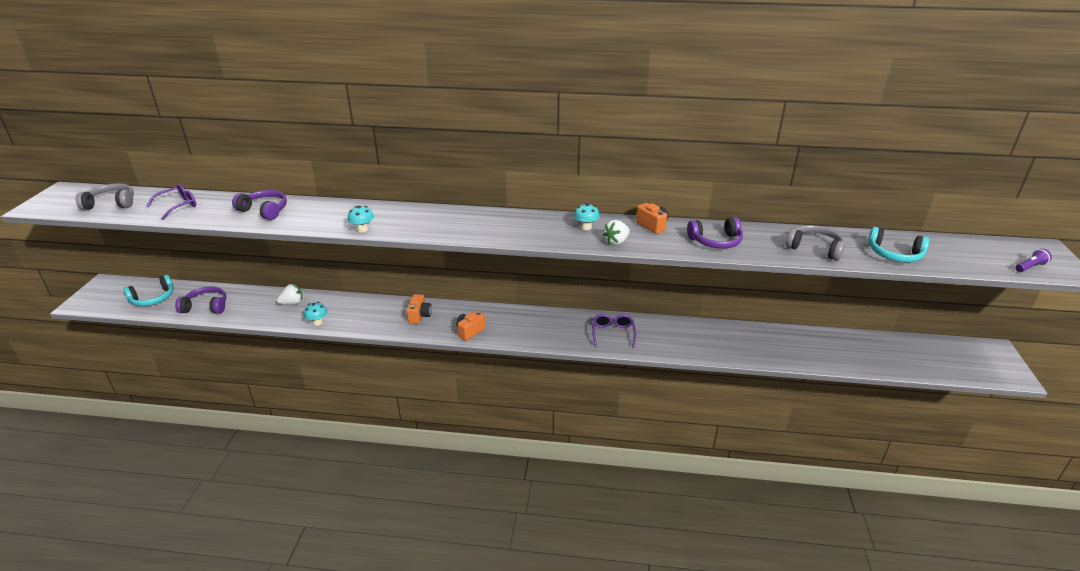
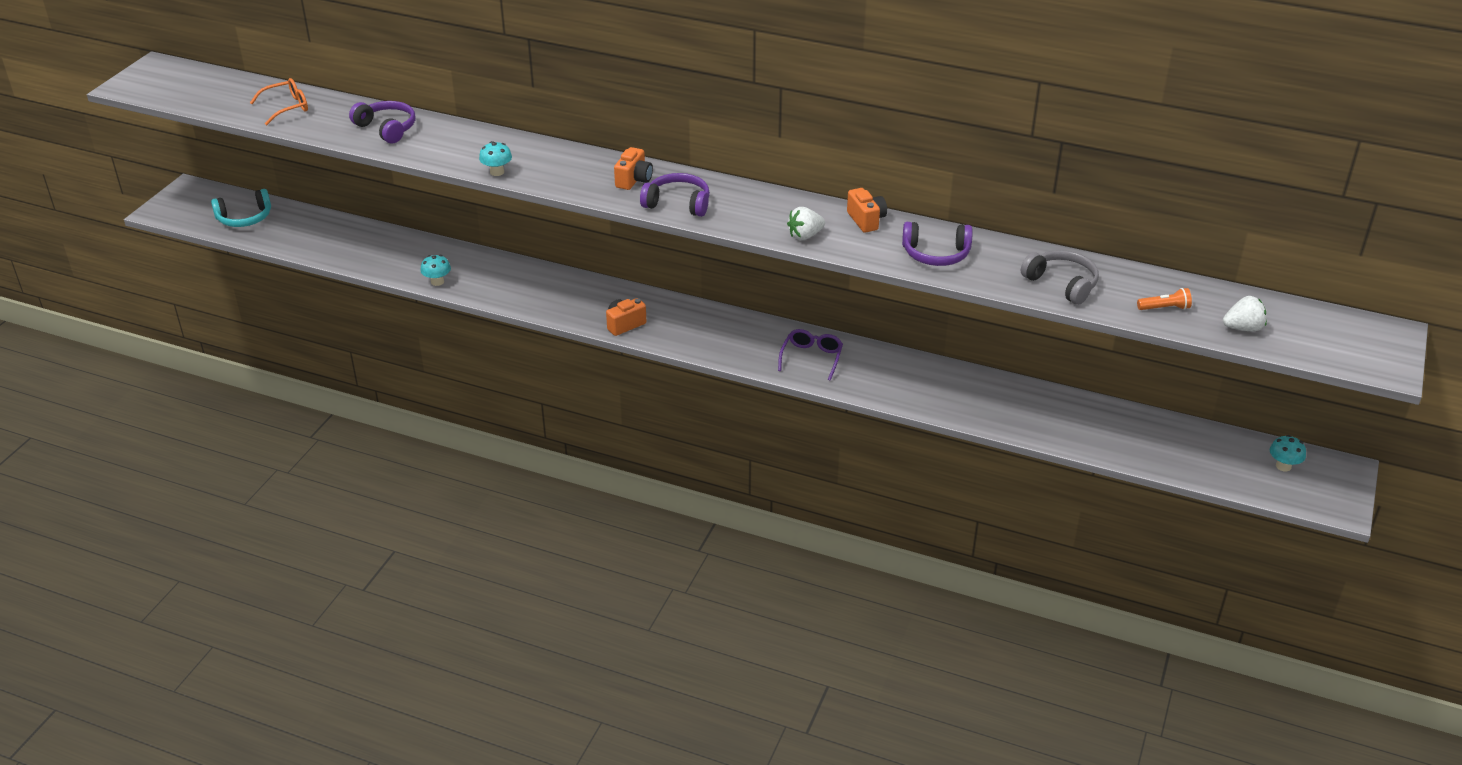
camera: 15 degrees right, 5 degrees up
(111, 203) = (210, 93): grey headphones -> none
(178, 206) = (287, 107): purple glasses -> orange glasses
(206, 307) = (306, 239): purple headphones -> purple headphones (678, 203)
(292, 303) = (412, 251): white strawberry -> white strawberry (1243, 328)
(419, 316) = (567, 294): orange camera -> orange camera (634, 180)
(586, 227) = (777, 209): turquoise mushroom -> turquoise mushroom (1283, 466)
(894, 254) = (1165, 308): turquoise headphones -> orange flashlight
(1030, 267) = (1340, 353): purple flashlight -> none

